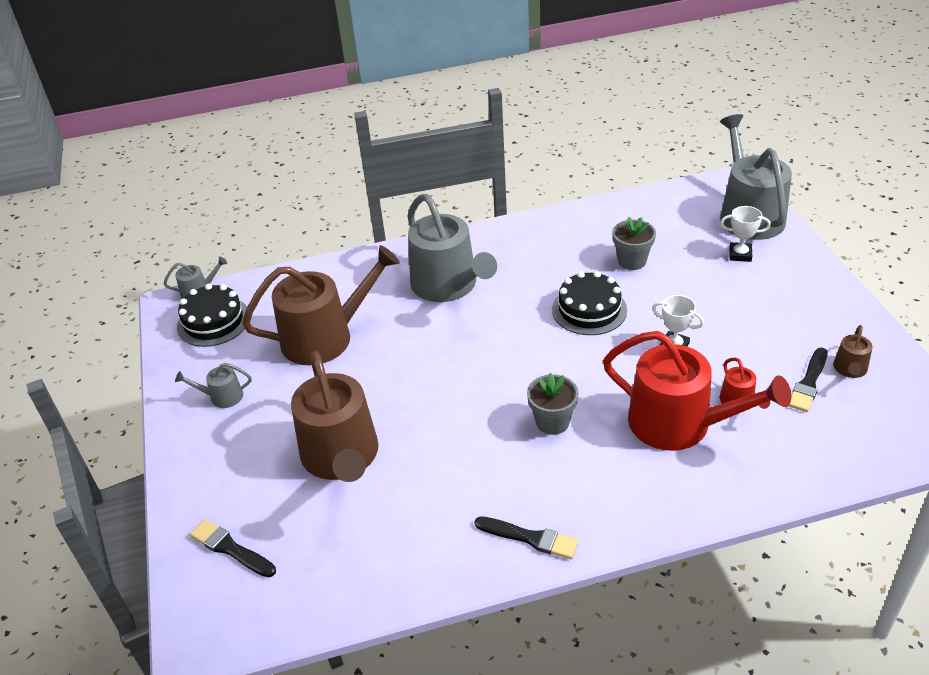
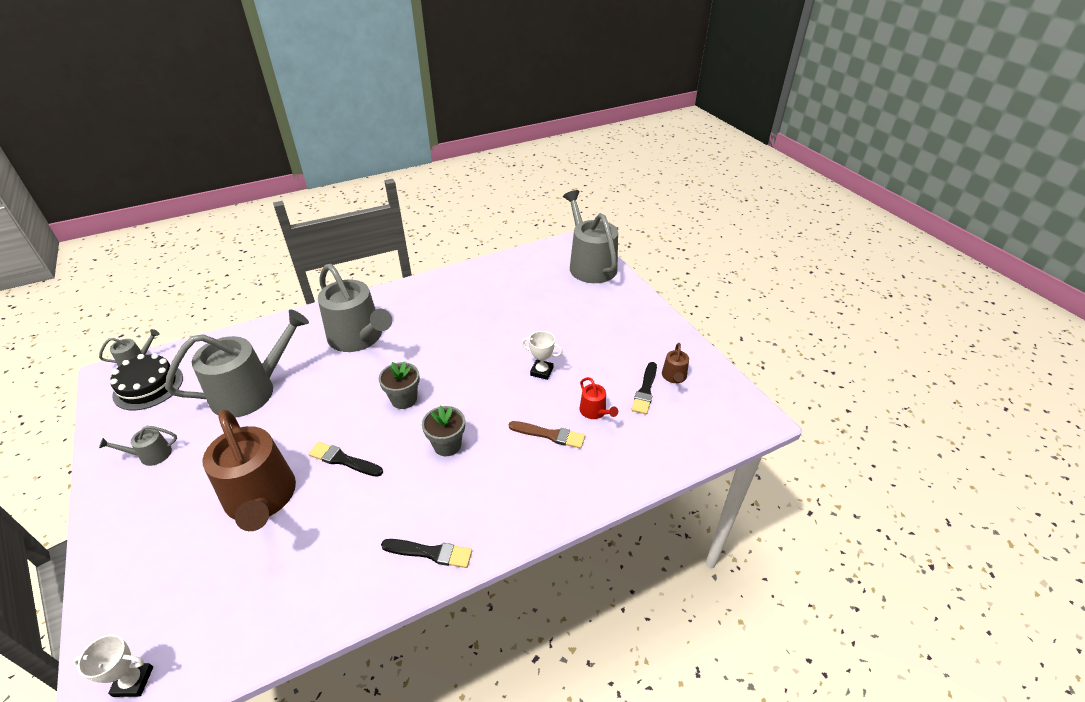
camera: 15 degrees left, 0 degrees up
(230, 549) = (148, 604): black brush -> black brush (343, 460)
(325, 337) = (251, 391): brown watering can -> grey watering can
(589, 310) = (474, 347): black cake -> none
(632, 261) = (505, 306): grey flower pot -> grey flower pot (404, 399)
(679, 424) = (550, 435): red watering can -> brown brush
(740, 255) = (586, 295): white trophy -> white trophy (133, 681)

